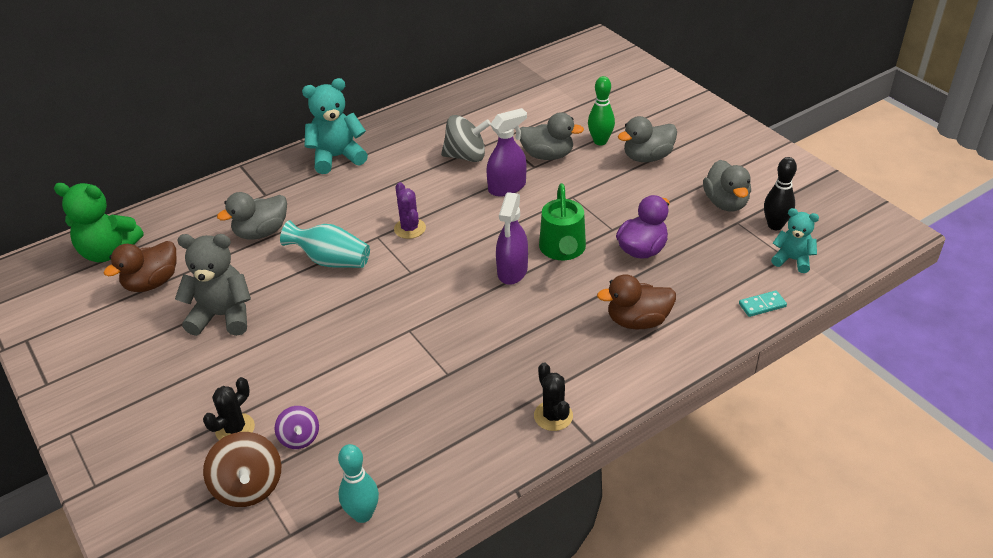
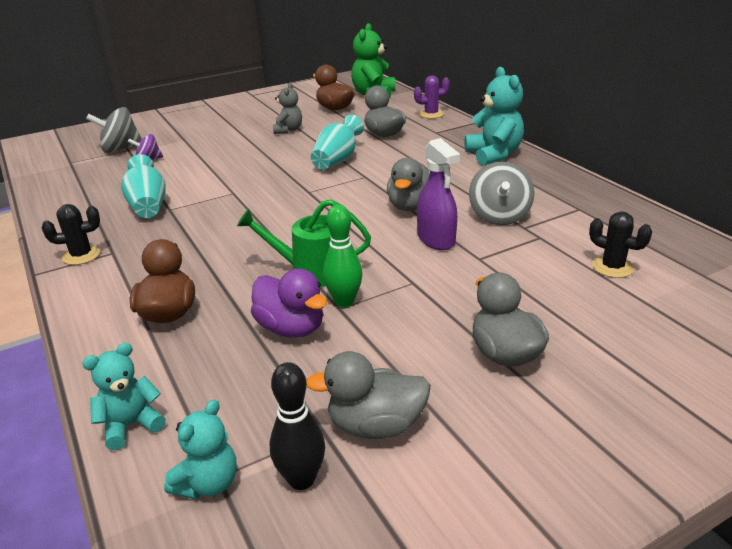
camera: 95 degrees right, 10 degrees down
(222, 316) = (288, 130): grey teddy bear -> grey teddy bear, size x0.61
(235, 429) = (174, 142): black cactus -> black cactus (612, 267)
(248, 487) = (120, 149): brown spinning top -> grey spinning top
(363, 514) = (62, 182): turquoise bowling pin -> none
(410, 228) = (373, 190): purple cactus -> purple cactus (431, 114)
(438, 396) = (148, 205): none -> turquoise vase
(512, 271) = (288, 240): purple spray bottle -> none
(547, 155) = (504, 268): grey duck -> grey duck (410, 206)
(600, 141) = (544, 312): green bowling pin -> green bowling pin (344, 301)
(762, 305) = (131, 425): turquoise domino -> turquoise teddy bear

